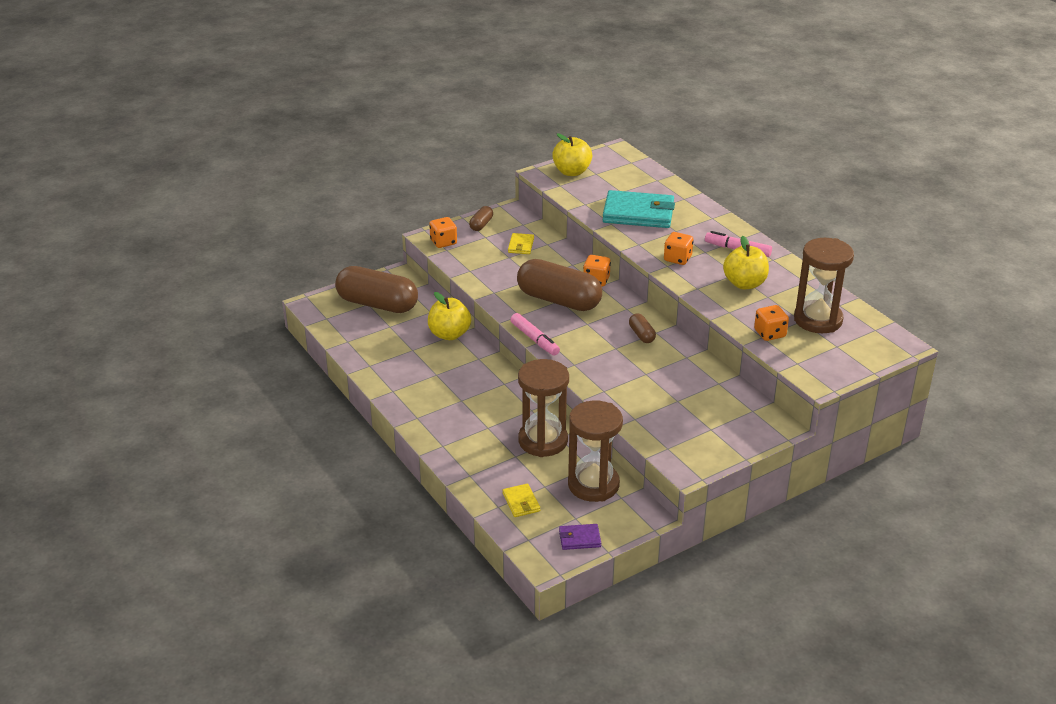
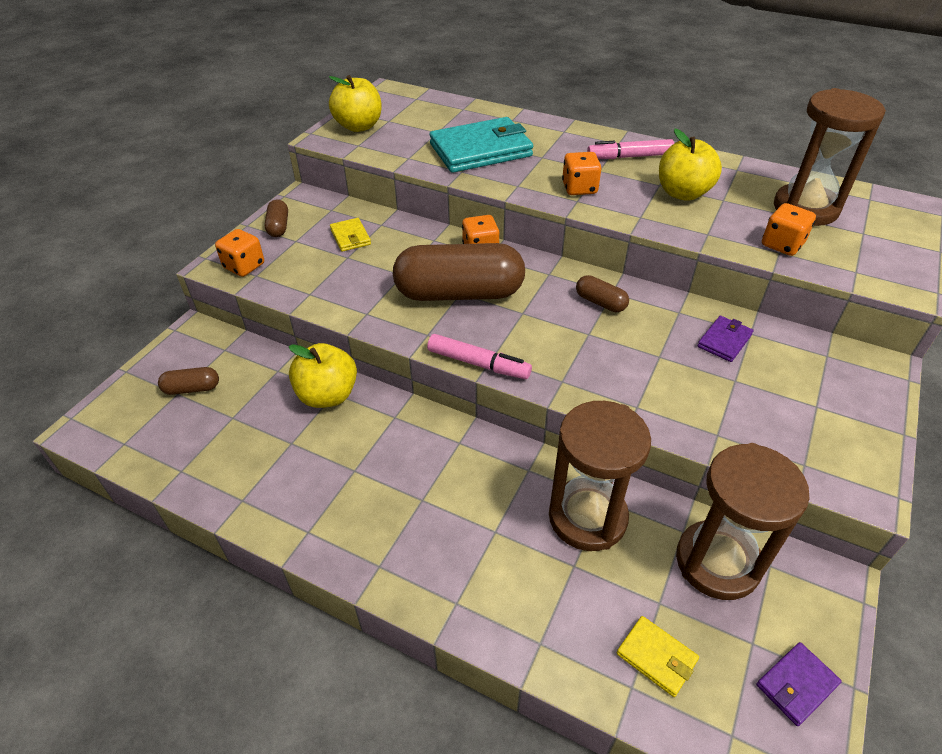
camera: 30 degrees left, 10 degrees up
(377, 304) = (192, 389): brown capsule -> brown capsule, size x0.43
(696, 380) = (724, 341): none -> purple wallet

